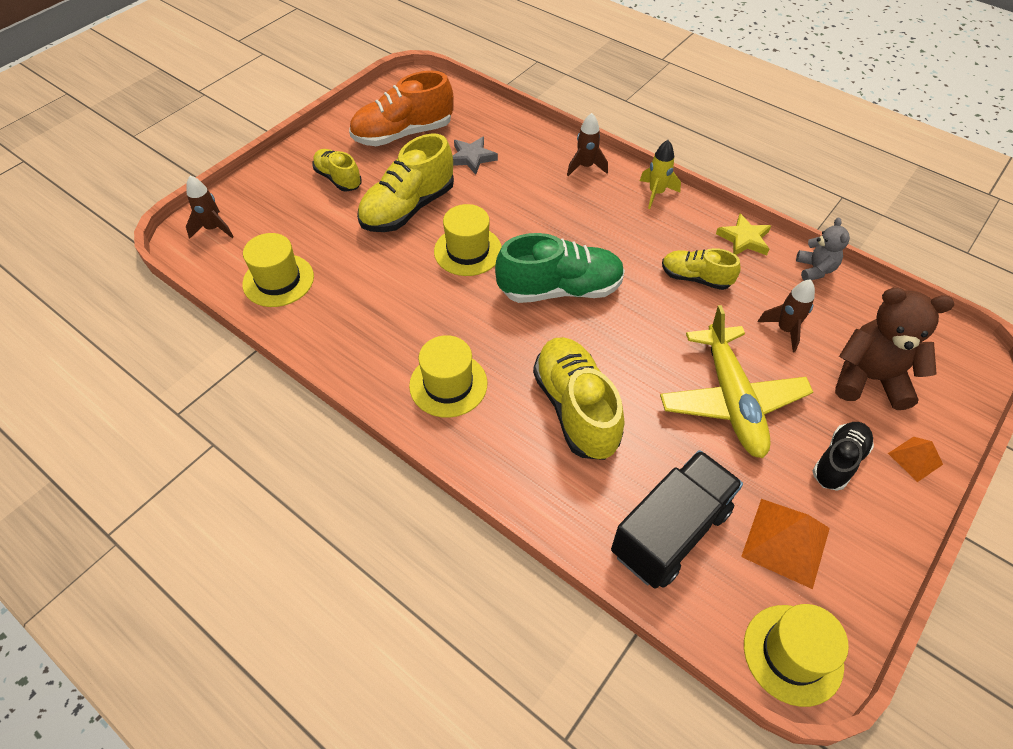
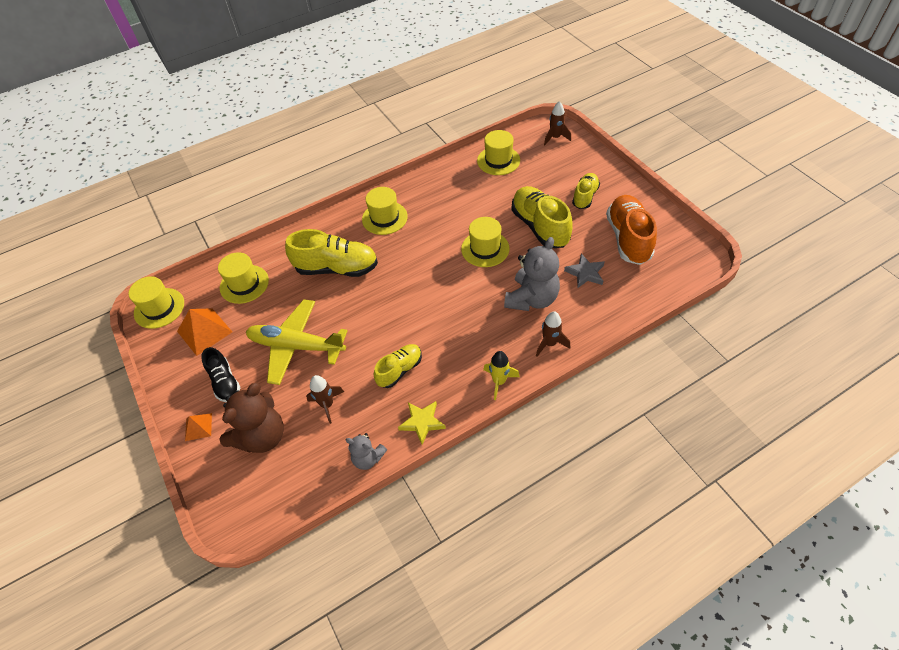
camera: 115 degrees right, 0 degrees up
(338, 179) = (585, 196): yellow shoe -> yellow shoe turned 45 degrees counterclockwise
(531, 192) = (532, 299): none -> grey teddy bear
(560, 289) = (428, 287): green shoe -> none
(670, 531) = (244, 284): black truck -> yellow hat

